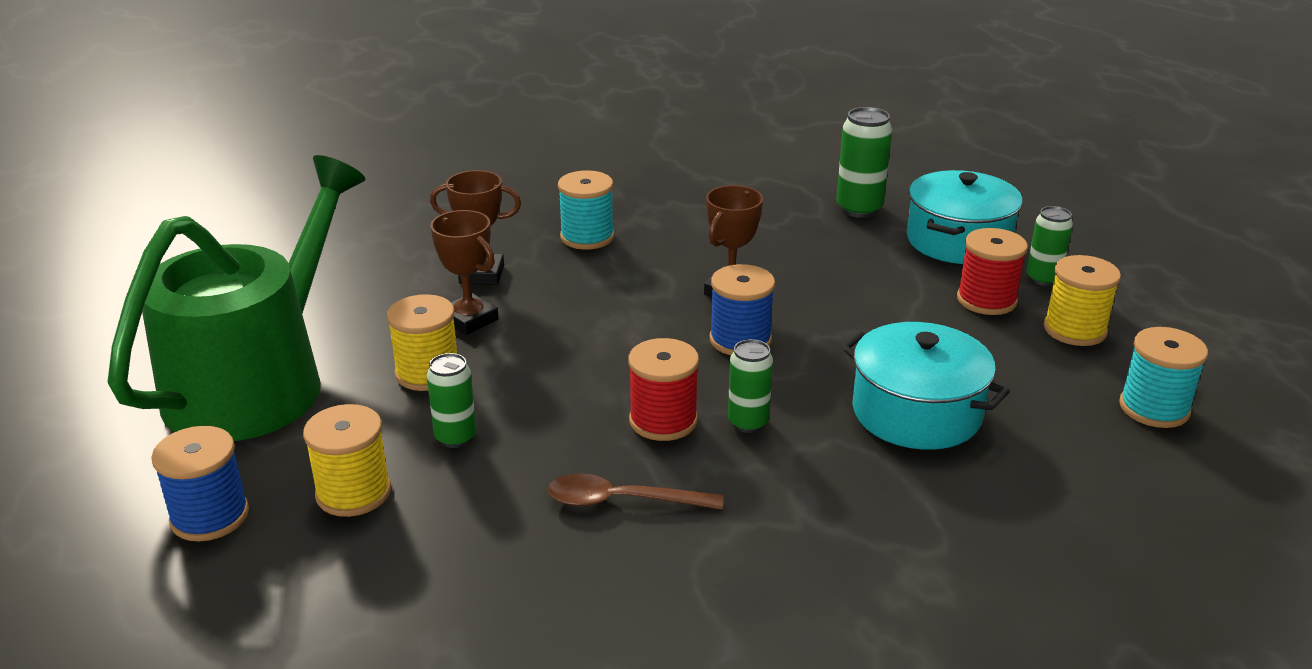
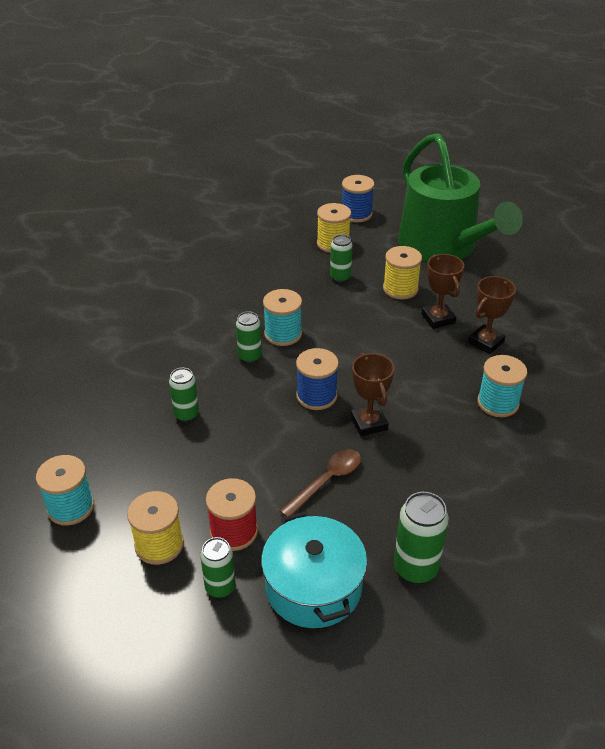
camera: 130 degrees right, 10 degrees up
(469, 320) = (438, 318): brown trophy -> brown trophy turned 75 degrees clockwise
(622, 501) = (247, 297): brown spoon -> brown spoon (327, 481)
(663, 421) = (283, 334): red spool -> turquoise spool
(916, 412) = (186, 414): turquoise pot -> green can

